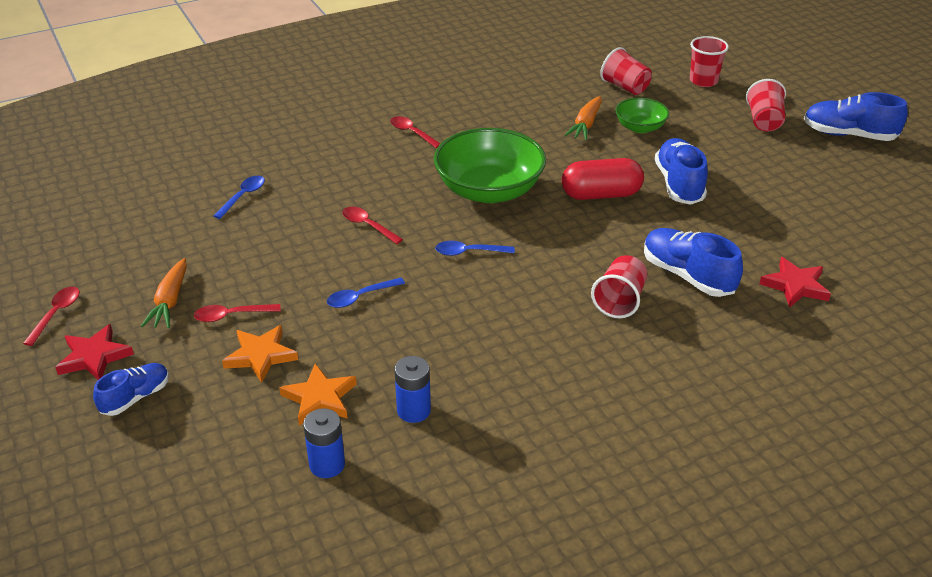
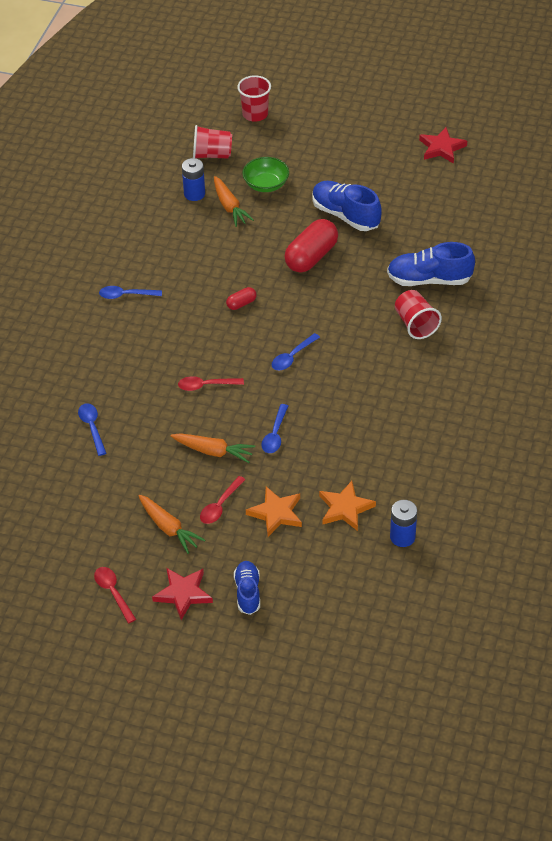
camera: 45 degrees left, 10 degrees up
(294, 274) = (213, 451): none -> orange carrot
(412, 133) = (126, 295): red spoon -> blue spoon
(413, 410) = (401, 474): blue battery -> blue battery (194, 194)
(489, 190) = (241, 303): green bowl -> red capsule
(764, 121) = (333, 126): red cup -> none
(795, 286) = (489, 244): red star -> red star (441, 148)
(849, 135) = (394, 104): blue shoe -> none

